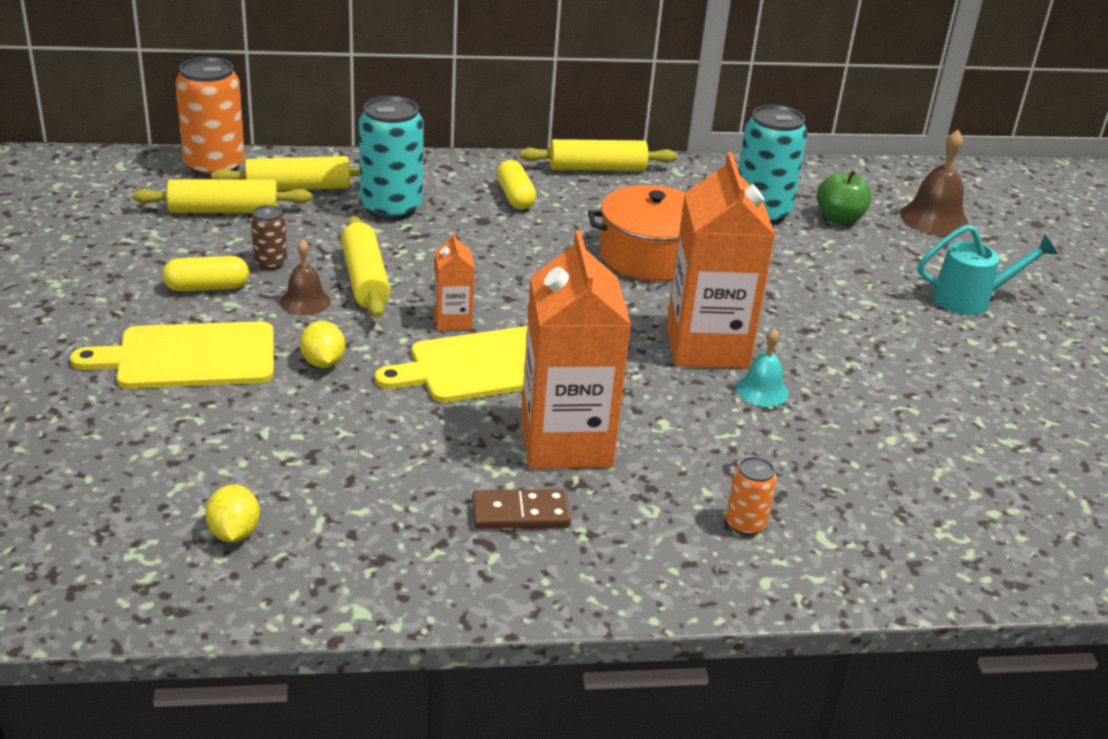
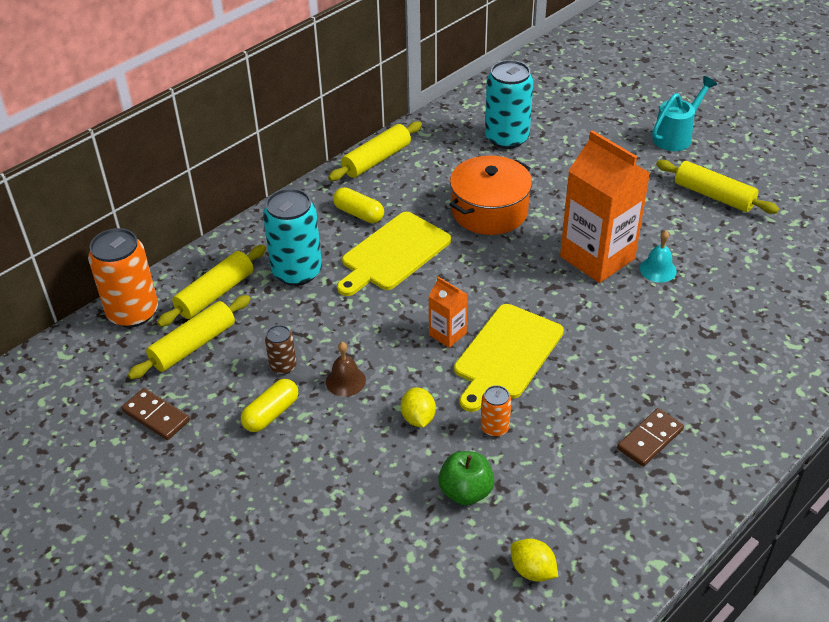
camera: 35 degrees left, 10 degrees up
(119, 238) = (156, 416): none -> brown domino
(189, 357) = (336, 473): yellow cutting board -> yellow cutting board (393, 253)
(323, 362) = (418, 418): yellow lemon -> yellow lemon turned 45 degrees clockwise
(365, 279) = (357, 339): yellow rolling pin -> yellow rolling pin (713, 195)
(566, 442) = (612, 375): orange carton -> none
(745, 524) = (752, 363): orange can -> orange can (494, 427)
(839, 218) = (550, 117): green apple -> green apple (466, 492)
(934, 219) = (595, 87): brown bell -> none

